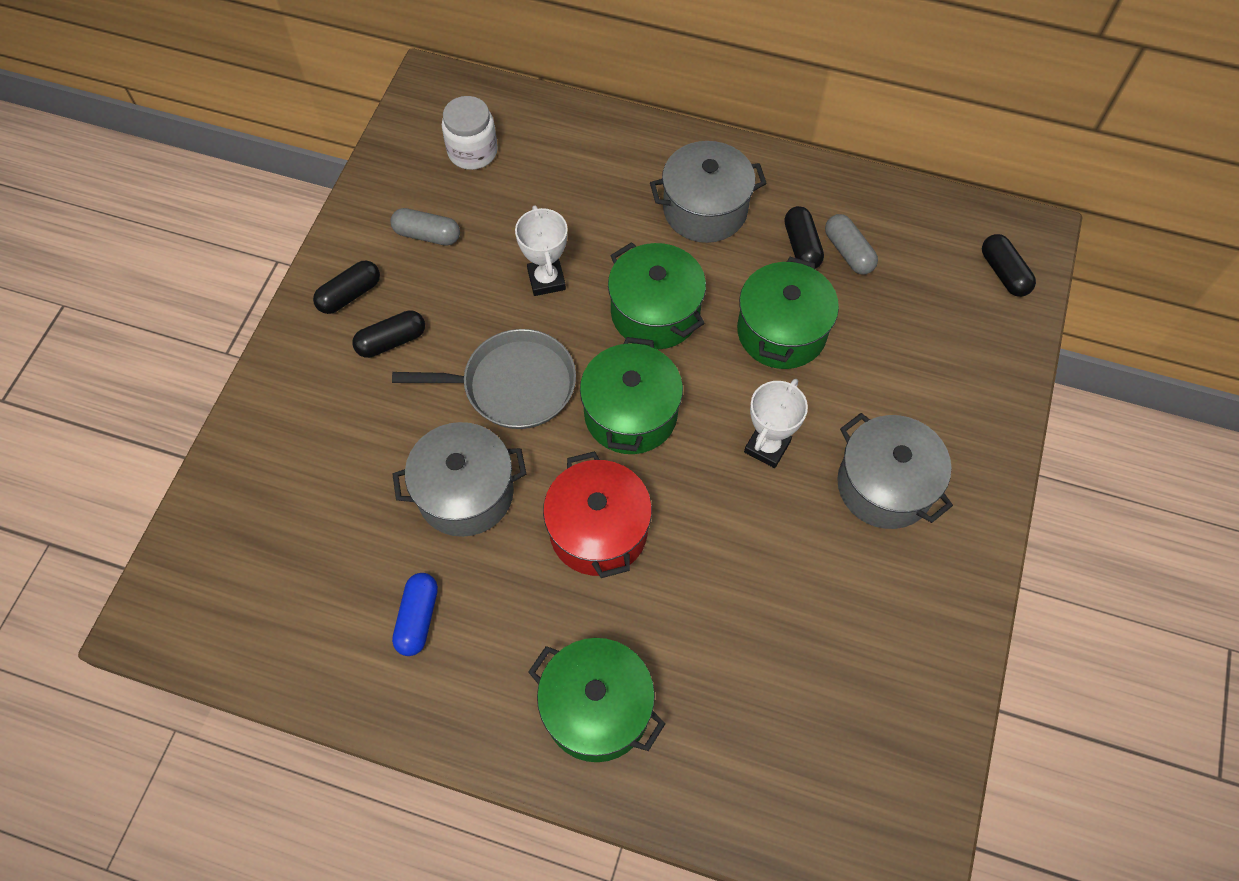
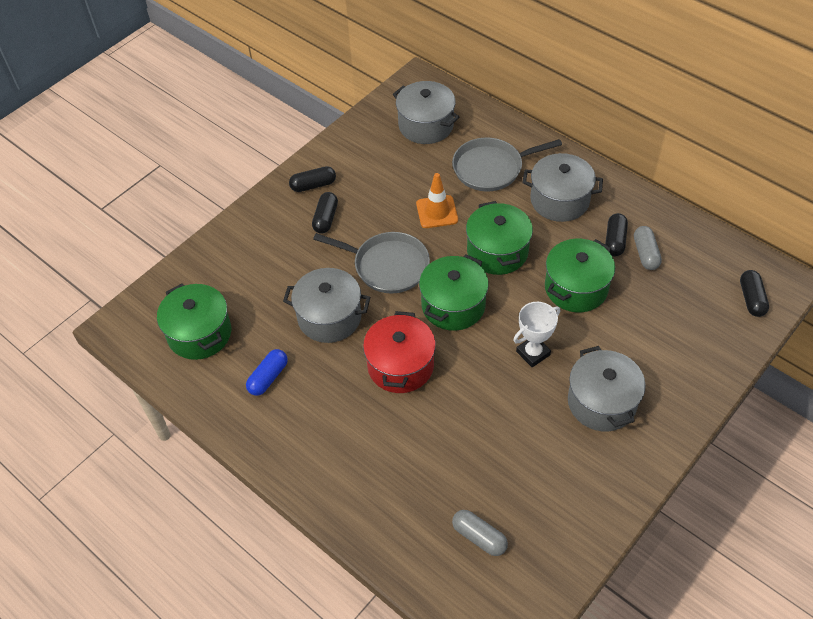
camera: 25 degrees right, 10 degrees down
(391, 341) = (325, 218): black capsule -> black capsule turned 75 degrees counterclockwise
(427, 235) = (375, 165): grey capsule -> grey capsule (479, 537)
(472, 151) = (426, 125): white jar -> grey pot
(546, 280) = (437, 212): white trophy -> orange traffic cone
(592, 189) = (491, 168): none -> grey pan
(597, 708) = (351, 466): green pot -> green pot (199, 333)

